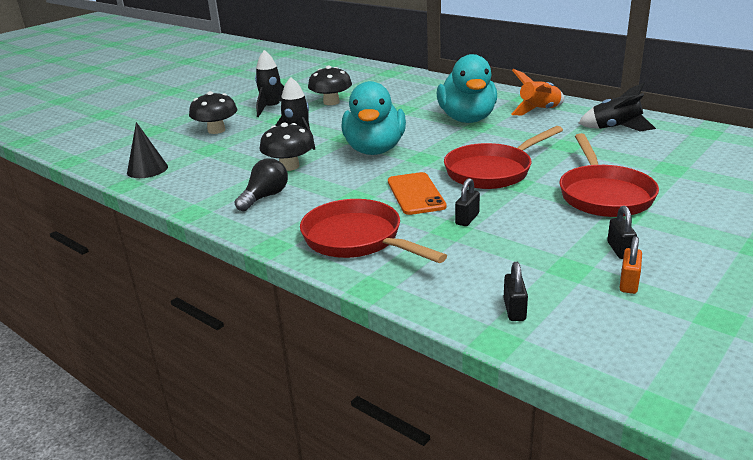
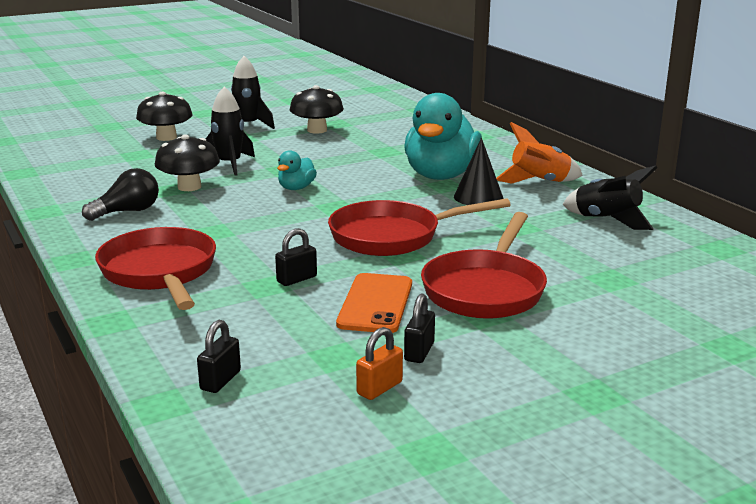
camera: 20 degrees right, 5 degrees down
(147, 169) = (57, 162): black cone -> black cone (478, 197)
(375, 150) = (296, 188): turquoise duck -> turquoise duck, size x0.46
(416, 194) = (278, 242): orange phone -> orange phone (375, 304)

